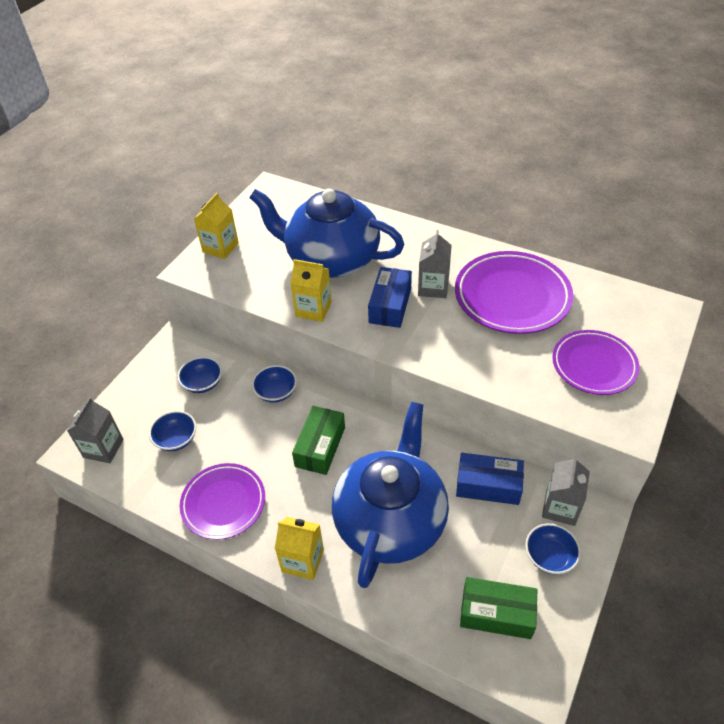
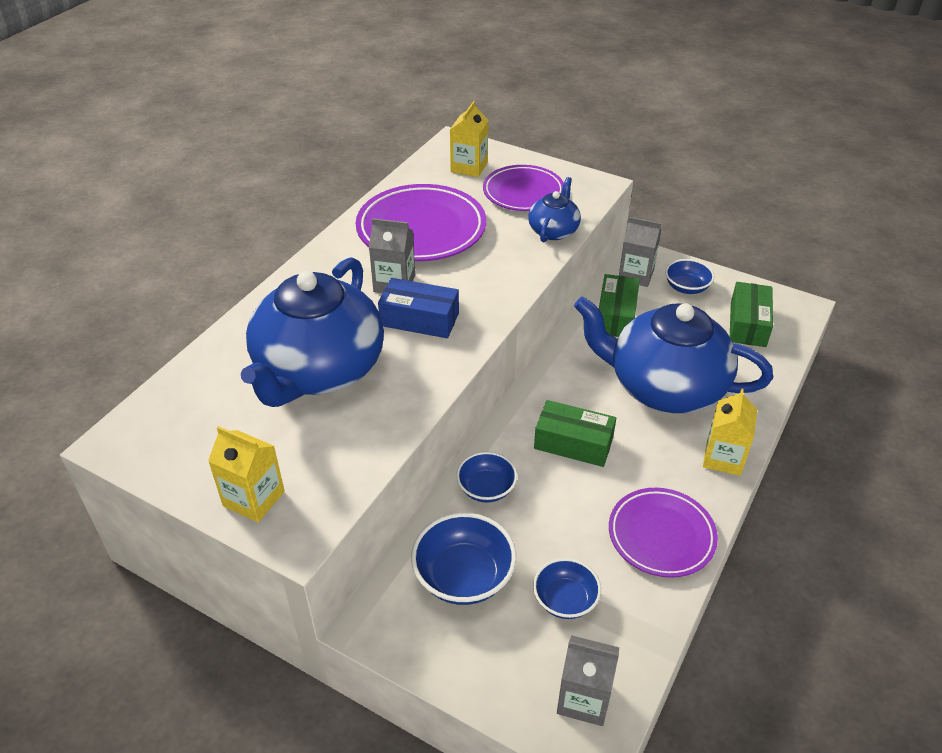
camera: 90 degrees left, 5 degrees down
(203, 383) = (464, 576): blue bowl -> blue bowl, size x1.57
(313, 309) = (415, 388): yellow carton -> yellow carton (469, 167)
(488, 485) = (616, 316): blue box -> green box
(532, 389) = (553, 231): none -> blue teapot

